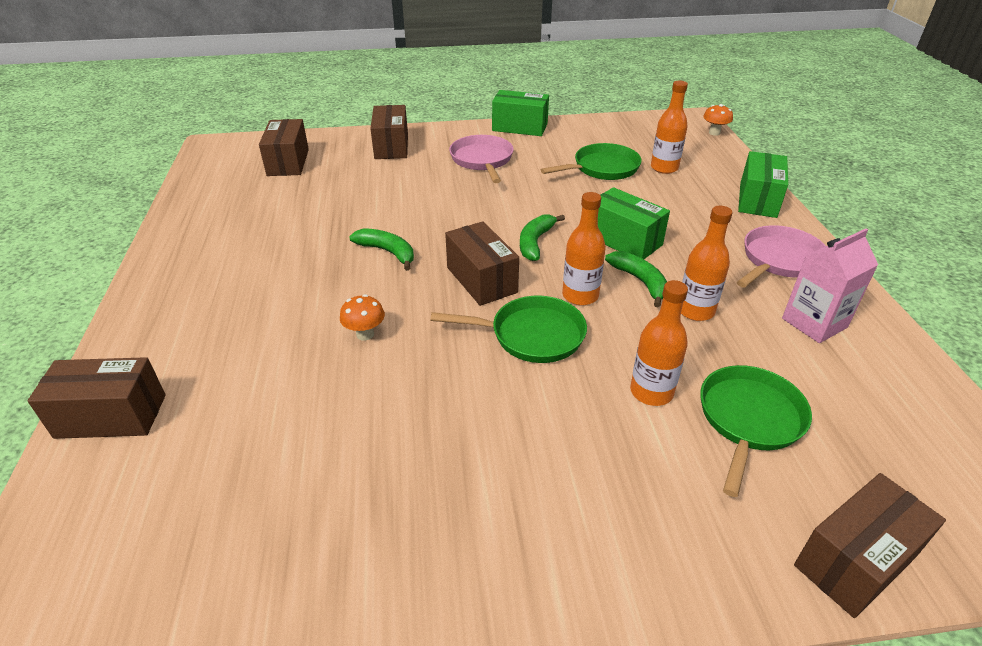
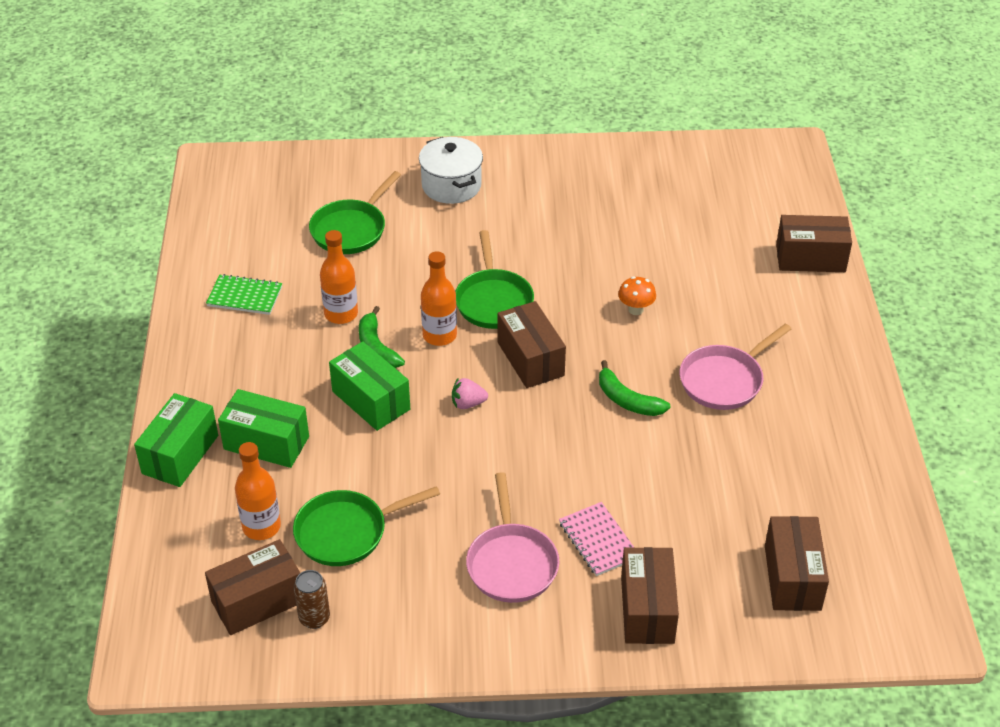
camera: 175 degrees left, 5 degrees up
(421, 172) = (598, 540): none -> pink notebook
(520, 127) = (441, 653): green box -> green box (266, 443)
(531, 335) = (493, 300): green pan -> green pan turned 105 degrees counterclockwise
(535, 242) = (468, 403): green banana -> pink strawberry
(603, 135) = (314, 618): none -> brown can
(637, 515) = (451, 185): none -> white pot
(651, 392) = (412, 251): orange bottle -> none
(714, 133) = (135, 613): orange mushroom -> none
(779, 260) = (224, 363): pink pan -> pink pan (725, 380)
(814, 323) = (245, 296): pink carton -> green notebook
(855, 561) = (339, 160): brown box -> brown box (257, 601)

